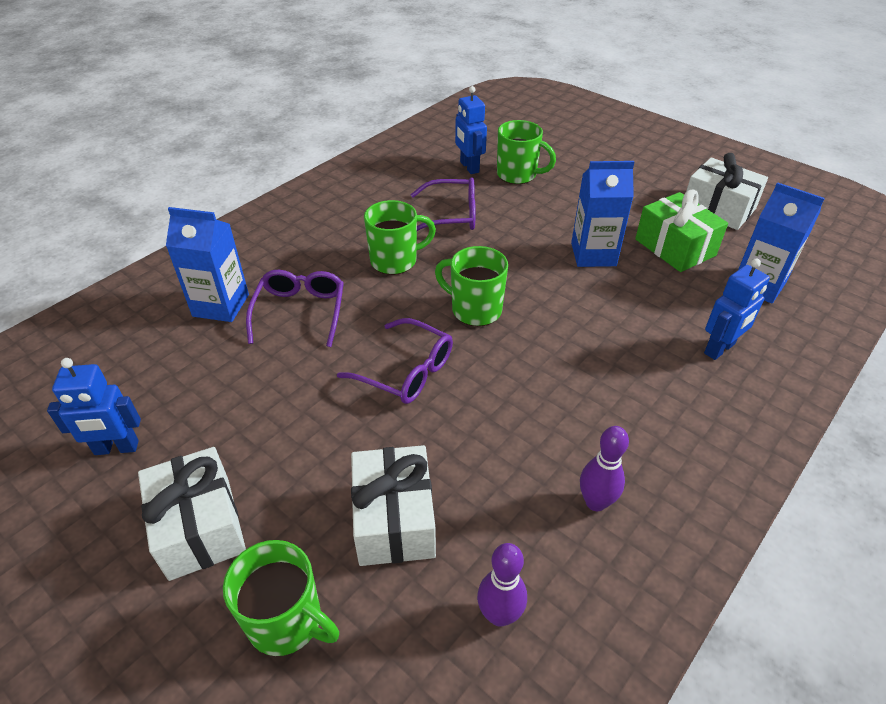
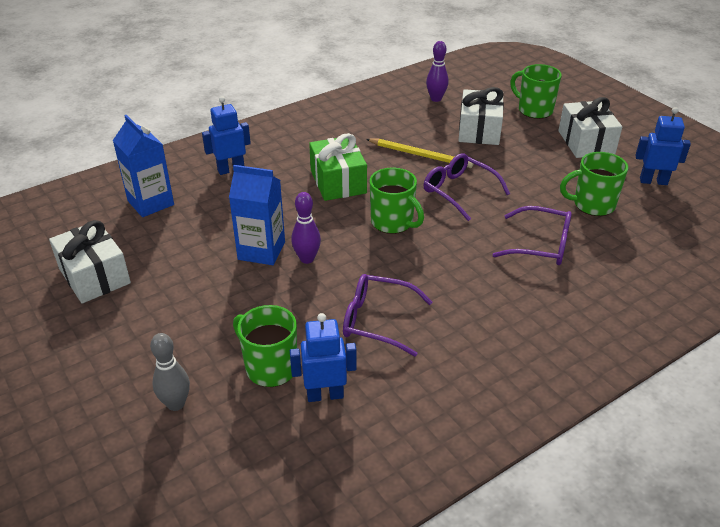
camera: 165 degrees left, 5 degrees down
(221, 305) = (614, 262): blue carton -> none
(300, 311) = (541, 245): purple glasses -> purple glasses turned 90 degrees counterclockwise
(395, 261) = (451, 277): green mug -> green mug (592, 205)
(469, 167) = (325, 395): blue robot -> blue robot turned 90 degrees counterclockwise
(478, 431) = (420, 155): none -> yellow pencil
(565, 149) = (176, 404): none -> grey bowling pin
(595, 502) = (369, 121): purple bowling pin -> purple bowling pin (307, 259)
(675, 247) = (182, 244): green gift -> green gift (338, 182)

